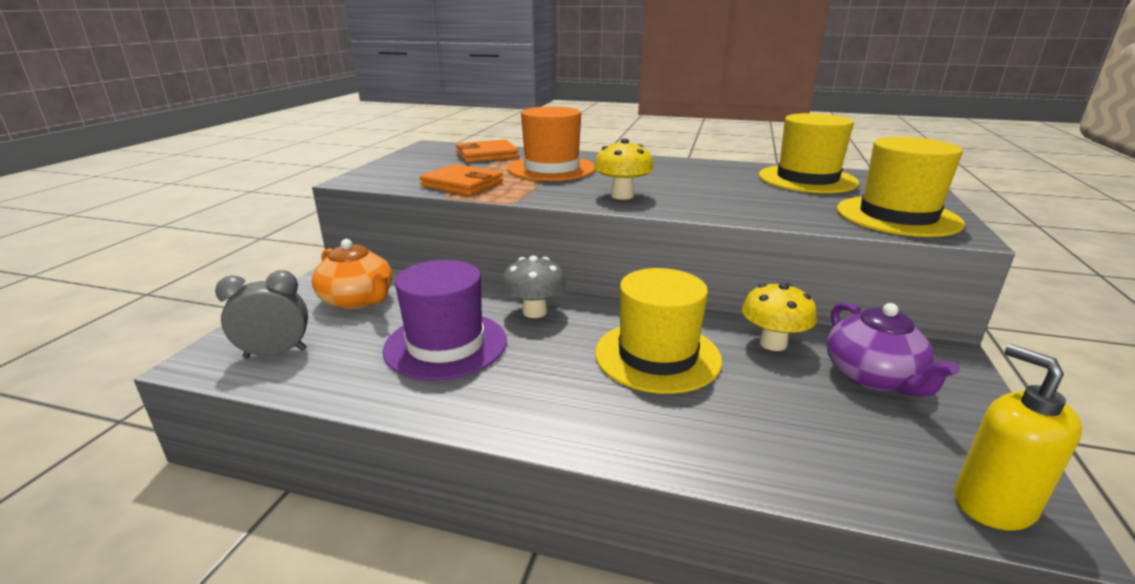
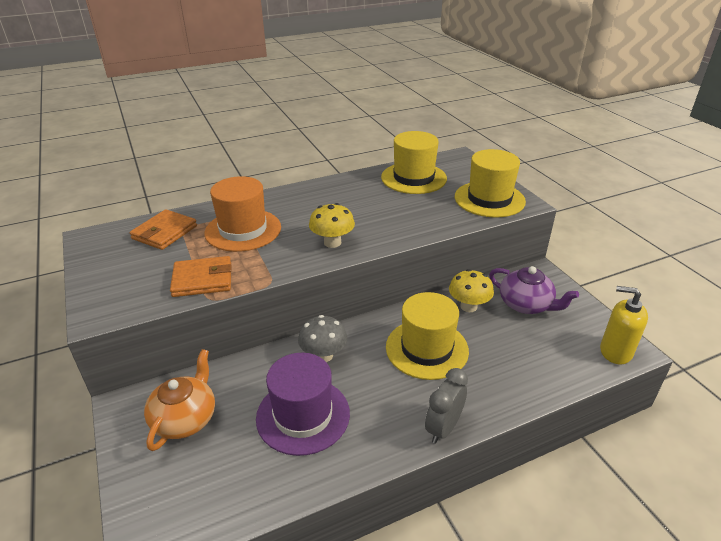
camera: 40 degrees left, 10 degrees up
(275, 353) = (193, 500): grey clock -> grey clock (443, 428)
(358, 300) = (185, 418): orange teapot -> orange teapot turned 75 degrees counterclockwise

